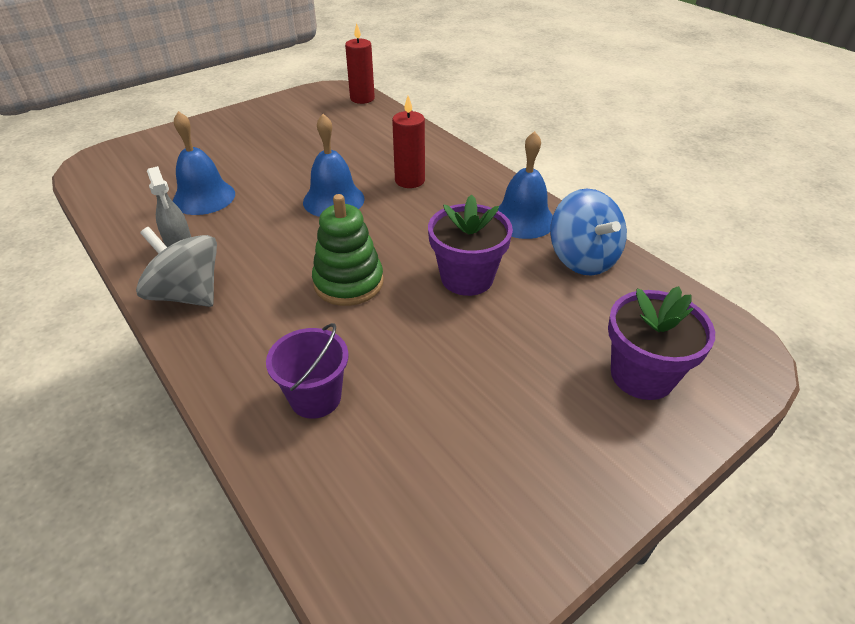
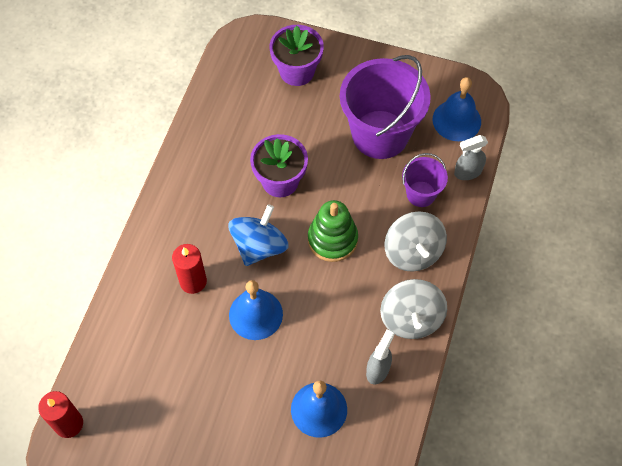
camera: 125 degrees left, 20 degrees up
(252, 340) = (413, 252): none -> grey spinning top
(287, 481) = (467, 172): none -> grey spray bottle
(453, 409) = (380, 134): none -> purple bucket
(522, 219) = (194, 183): blue bell -> blue bell (456, 120)
(582, 259) = (216, 132): blue spinning top -> blue spinning top (259, 246)

